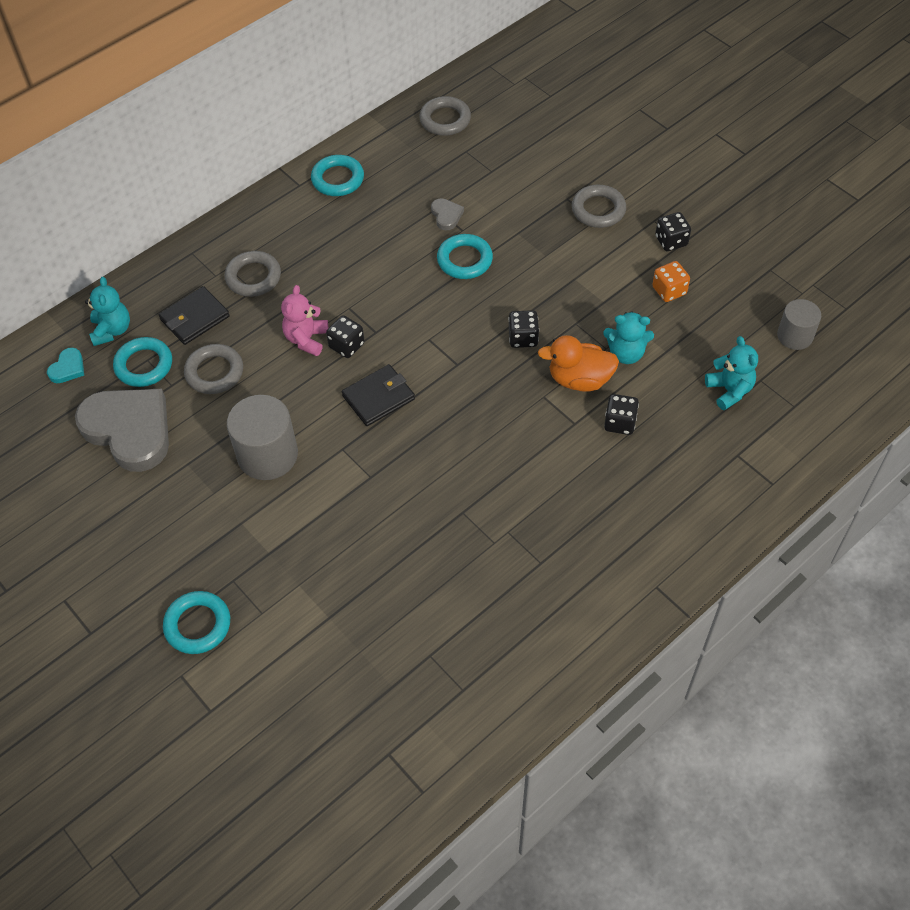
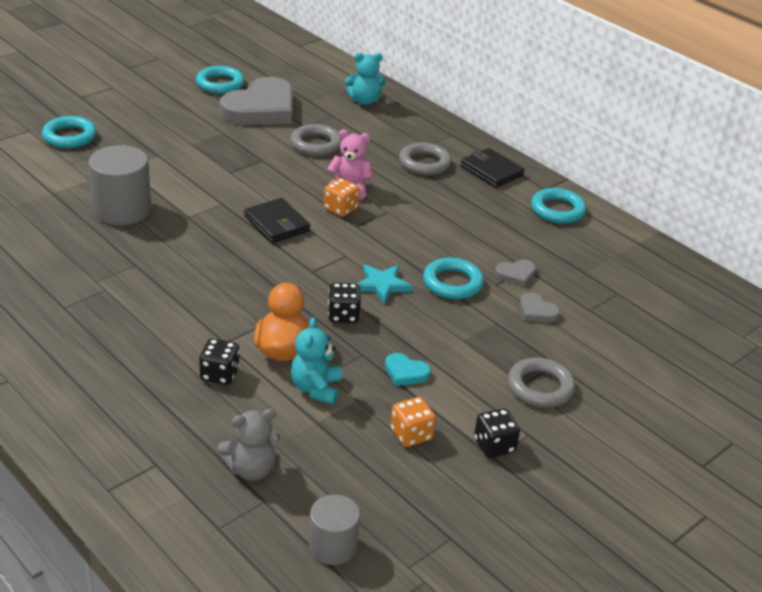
camera: 85 degrees right, 20 degrees down
(68, 368) = (326, 84): turquoise heart -> turquoise heart (405, 372)
(144, 365) = (326, 114): turquoise ring -> turquoise ring (220, 84)
(195, 318) = (376, 136): black wallet -> black wallet (491, 171)
(267, 455) = (223, 167): grey cylinder -> grey cylinder (122, 210)
(346, 345) = (340, 209): black dice -> orange dice
(445, 120) = (664, 281): grey ring -> none
(474, 310) = (382, 285): none -> turquoise star
(499, 205) = (537, 311): none -> grey heart
(729, 390) = (251, 469): turquoise teddy bear -> grey teddy bear

